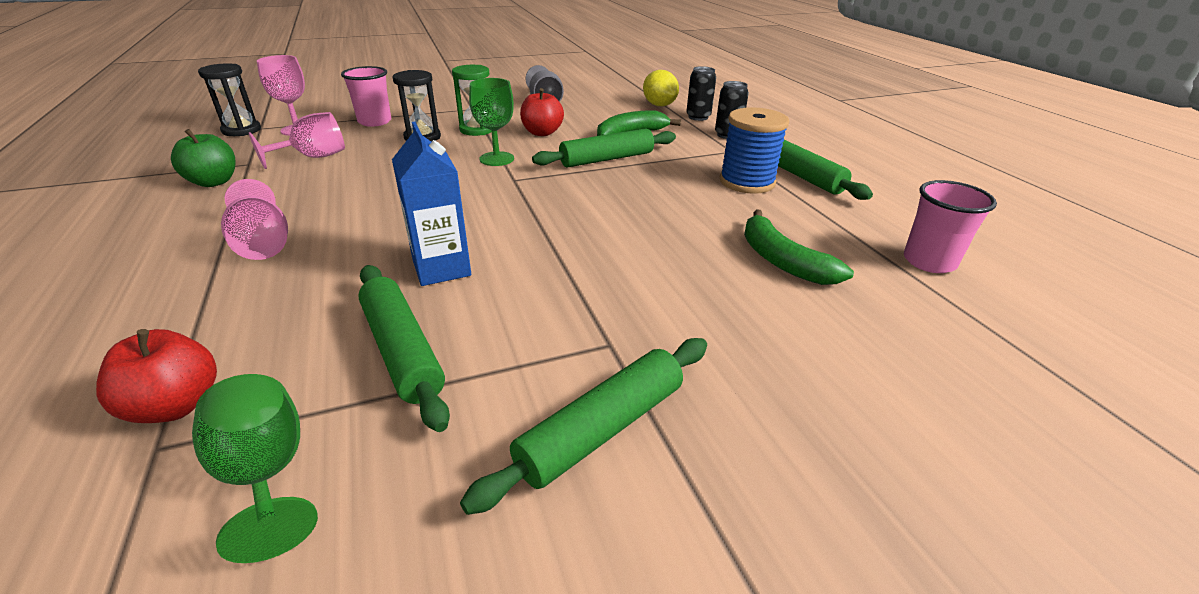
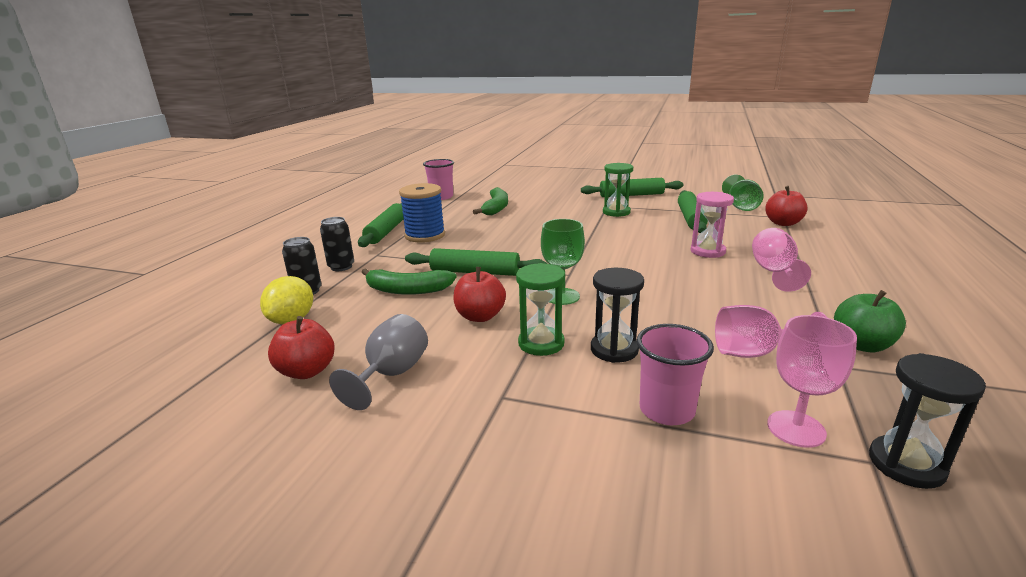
camera: 140 degrees left, 10 degrees down
(357, 258) = (707, 251): none -> pink hourglass
(441, 268) = (660, 237): blue carton -> none
(567, 322) = (616, 212): none -> green hourglass
(591, 95) = (307, 371): none -> red apple

